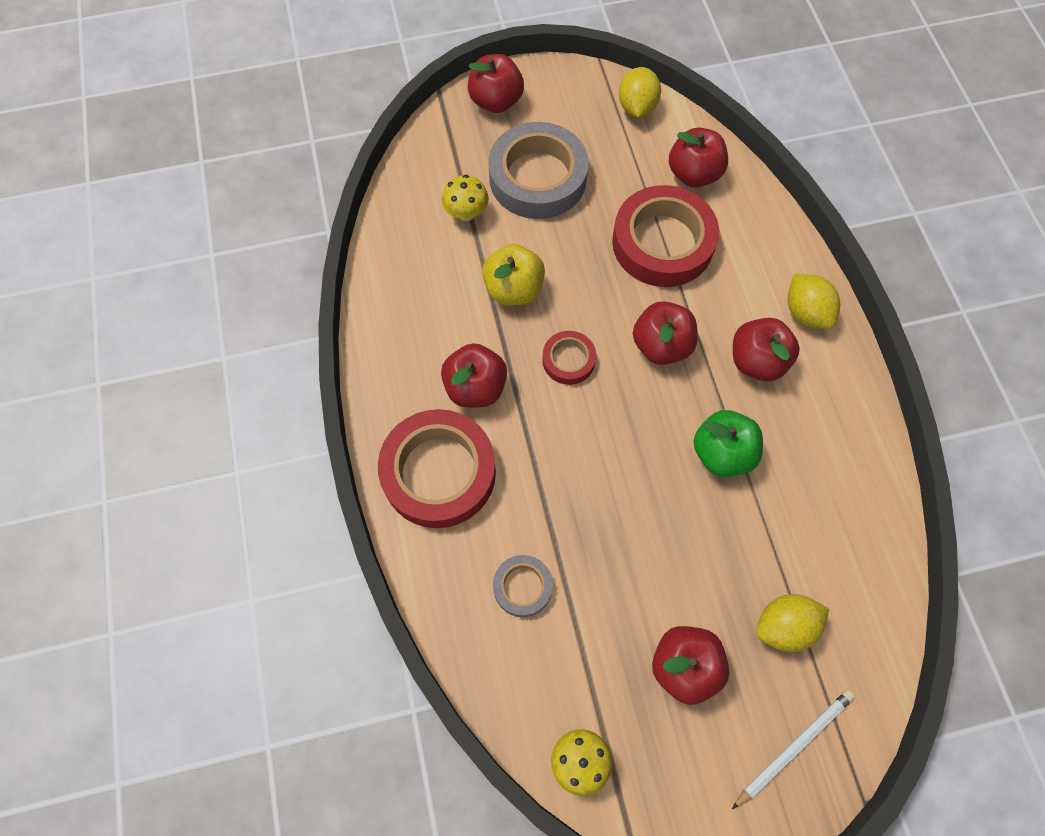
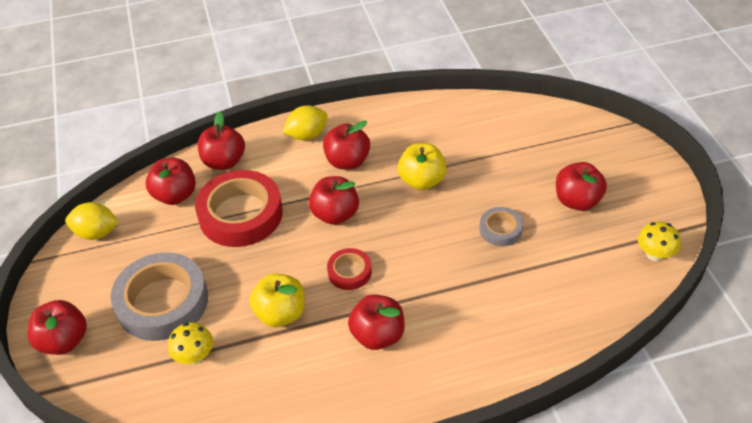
camera: 90 degrees left, 20 degrees down
(439, 472) = (457, 356): red tape -> none
(522, 587) = (542, 292): grey tape -> grey tape (500, 229)
(722, 453) = (422, 181): green apple -> yellow apple
(751, 220) = (224, 162): none -> red apple
(784, 626) = (538, 153): yellow lemon -> none
(793, 746) = (612, 150): white pencil -> none

